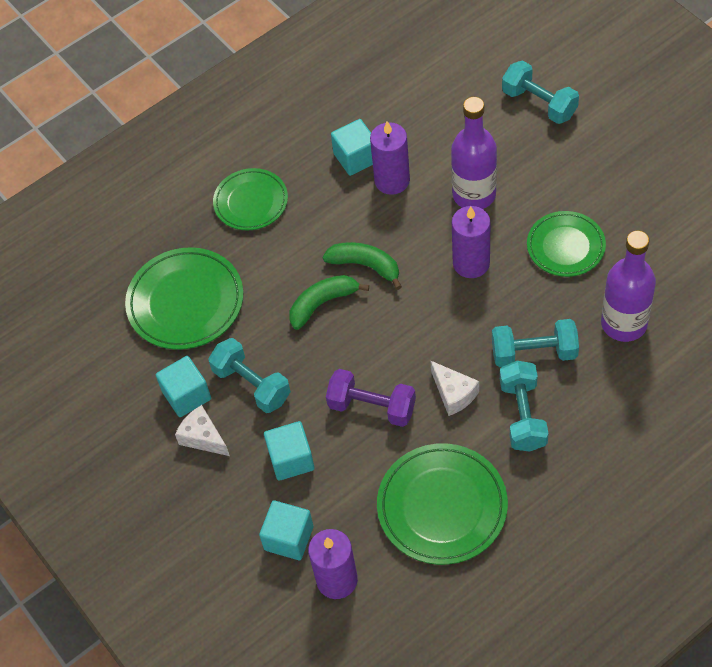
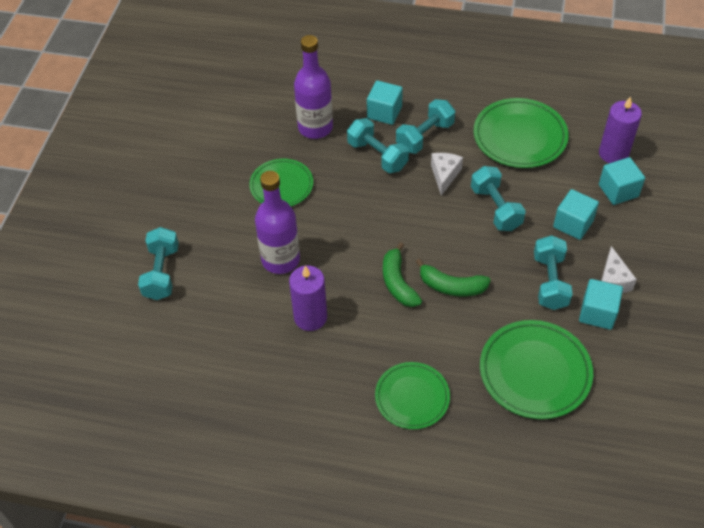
camera: 135 degrees left, 5 degrees down
(356, 158) = (309, 355): turquoise cube -> turquoise cube (384, 112)
(372, 407) = (495, 208): purple dumbbell -> turquoise dumbbell
(471, 263) = (340, 226): purple candle -> none

